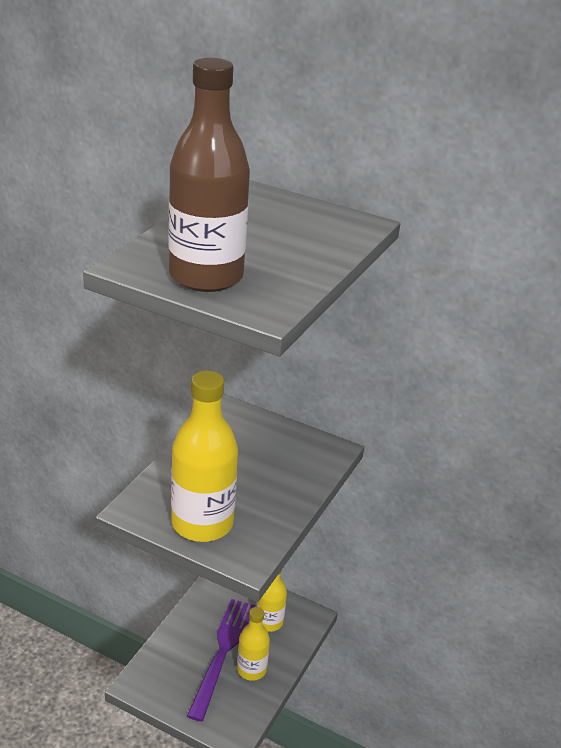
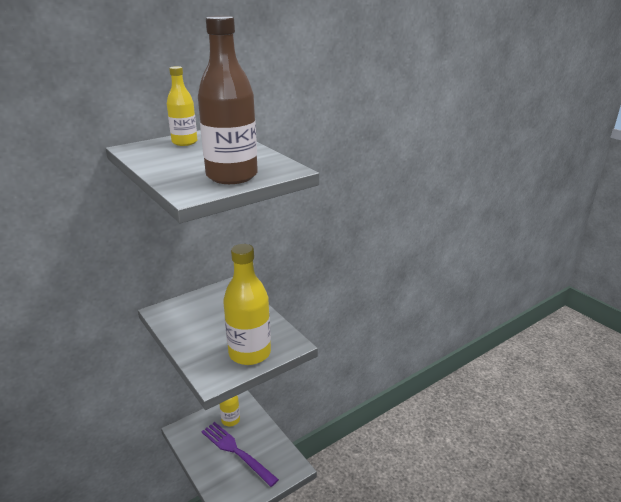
camera: 60 degrees left, 5 degrees down
(251, 669) = (257, 442): yellow bottle -> yellow bottle (184, 142)

